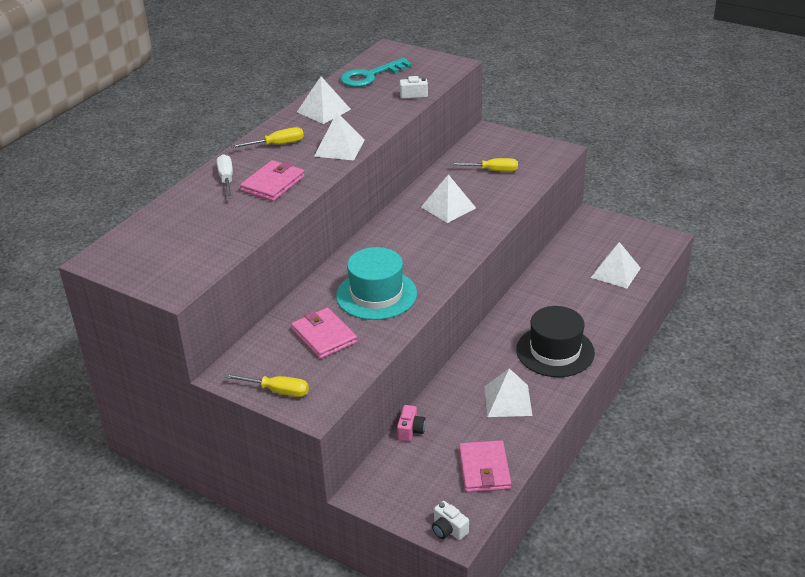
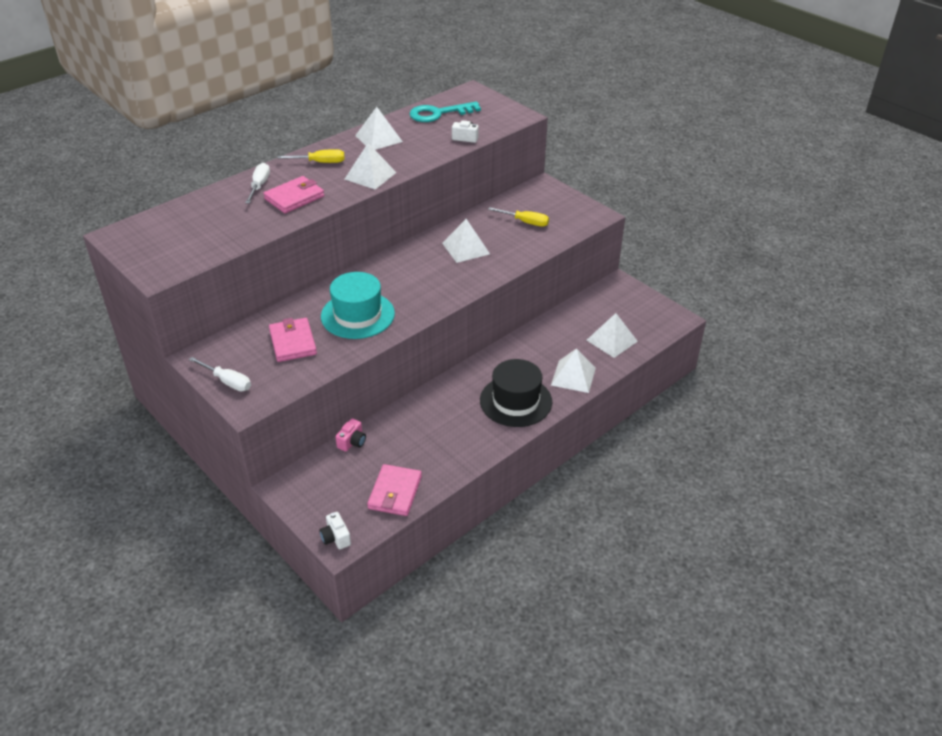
camera: 15 degrees right, 5 degrees up
(277, 391) = (227, 381): yellow screwdriver -> white screwdriver
(507, 401) = (449, 436): white pyramid -> white pyramid (573, 376)

